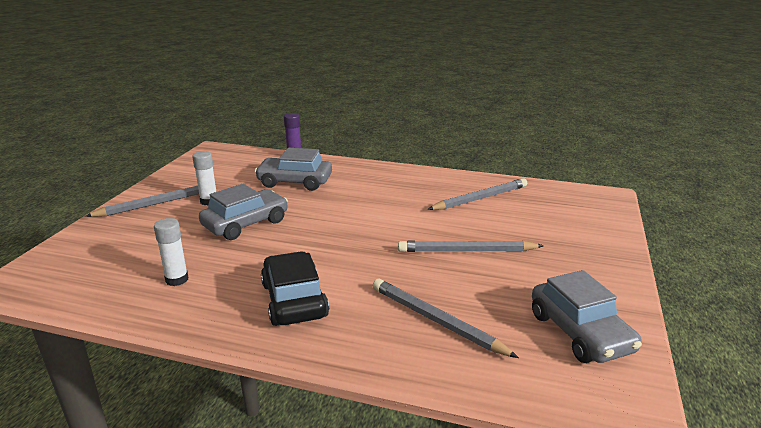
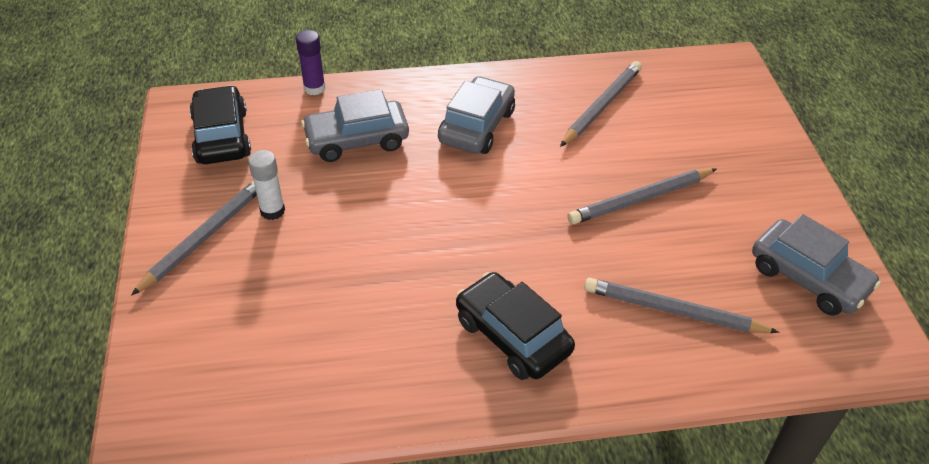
camera: 25 degrees left, 20 degrees up
(177, 279) = (353, 354): white glue stick -> none
(218, 165) = (221, 136): none -> black car
(245, 223) = (357, 236): grey car -> grey car (477, 126)

